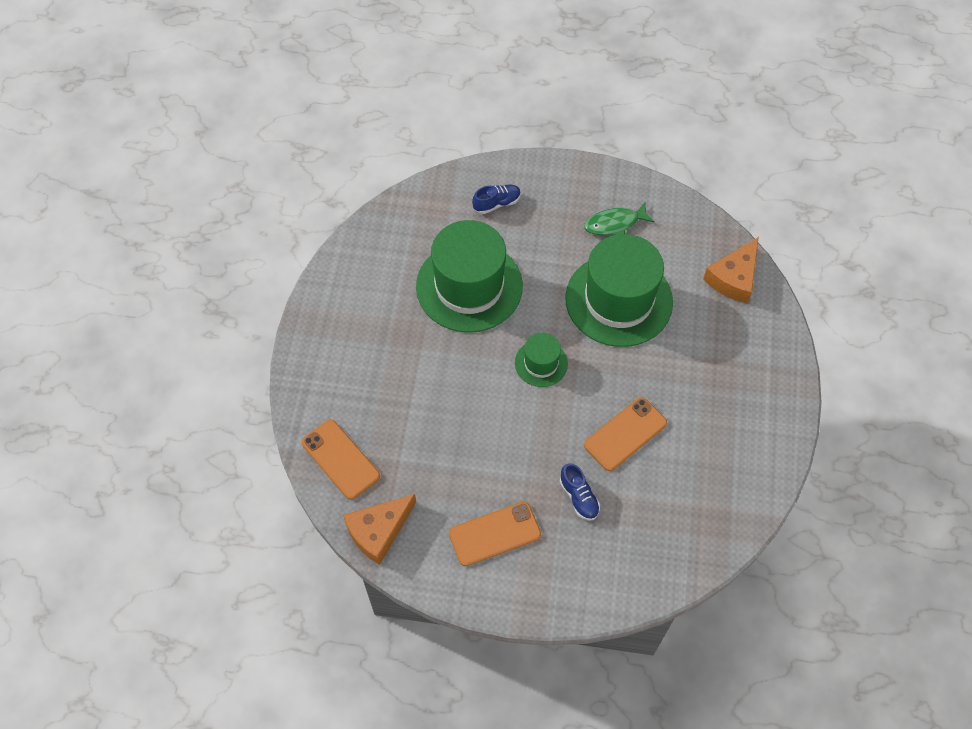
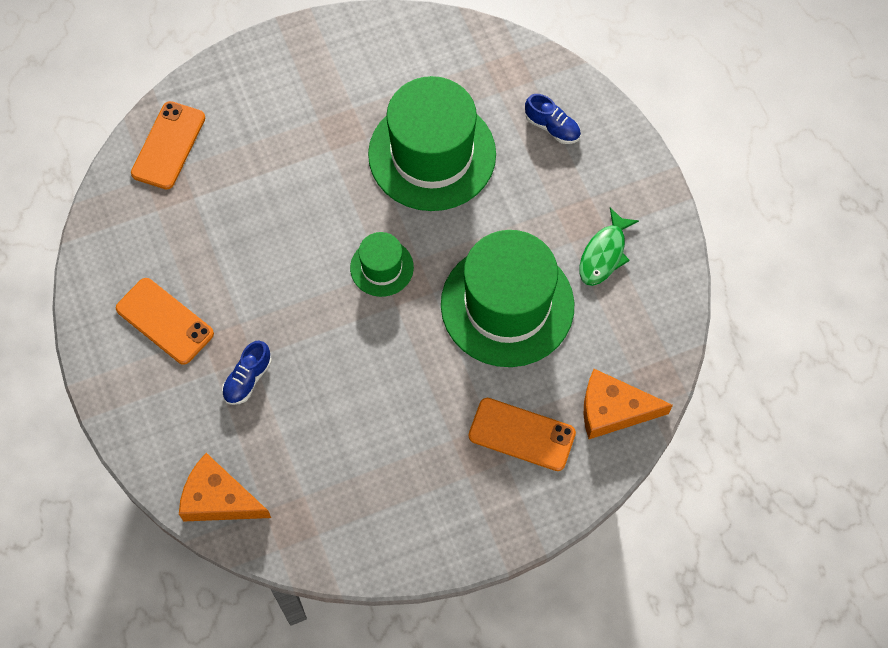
camera: 60 degrees right, 5 degrees up
(378, 531) = (112, 218): orange cheese -> orange cheese (219, 499)
(614, 224) = (604, 254): green fish -> green fish turned 105 degrees counterclockwise
(625, 434) = (346, 389): orange phone -> orange phone (522, 434)

